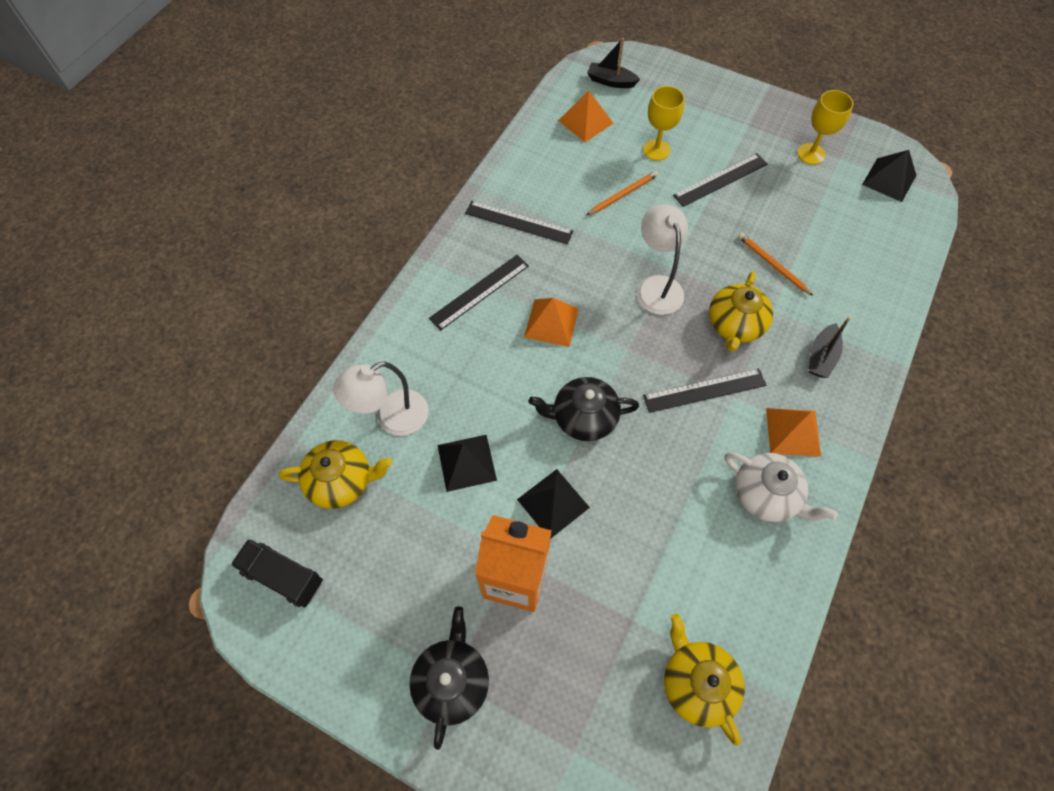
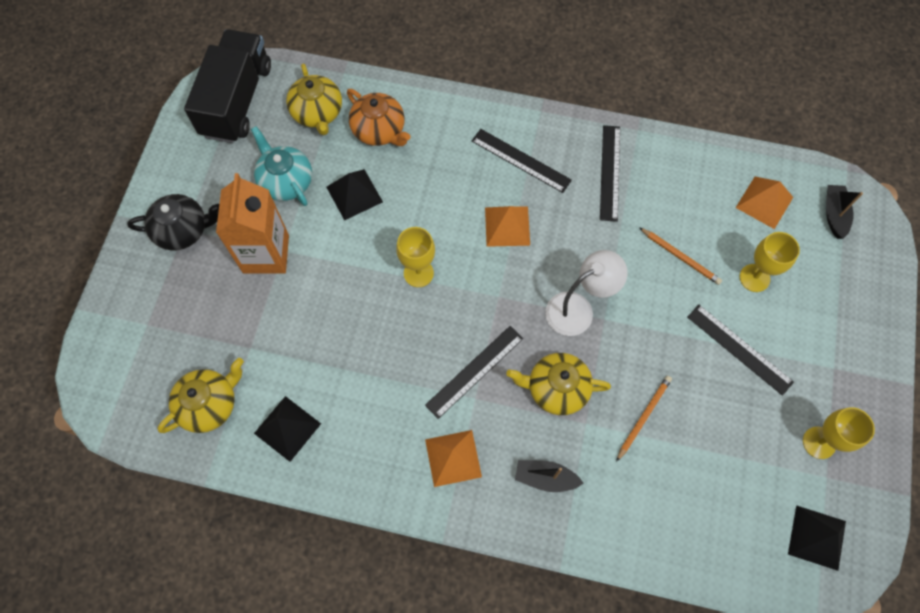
camera: 75 degrees right, 5 degrees up
(283, 576) = (237, 100): black truck -> black truck, size x1.74
(392, 418) = (379, 130): white lamp -> orange teapot
(424, 536) = (286, 181): none -> turquoise teapot
(553, 503) = (334, 267): black pyramid -> black pyramid (287, 428)
(583, 417) = (418, 273): black teapot -> yellow goblet
(704, 390) = (474, 371): black ruler -> black ruler turned 75 degrees clockwise
(766, 495) = (382, 440): white teapot -> none

